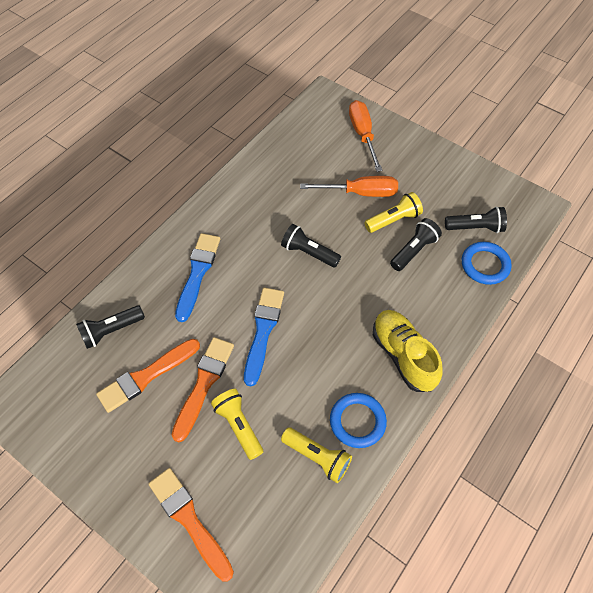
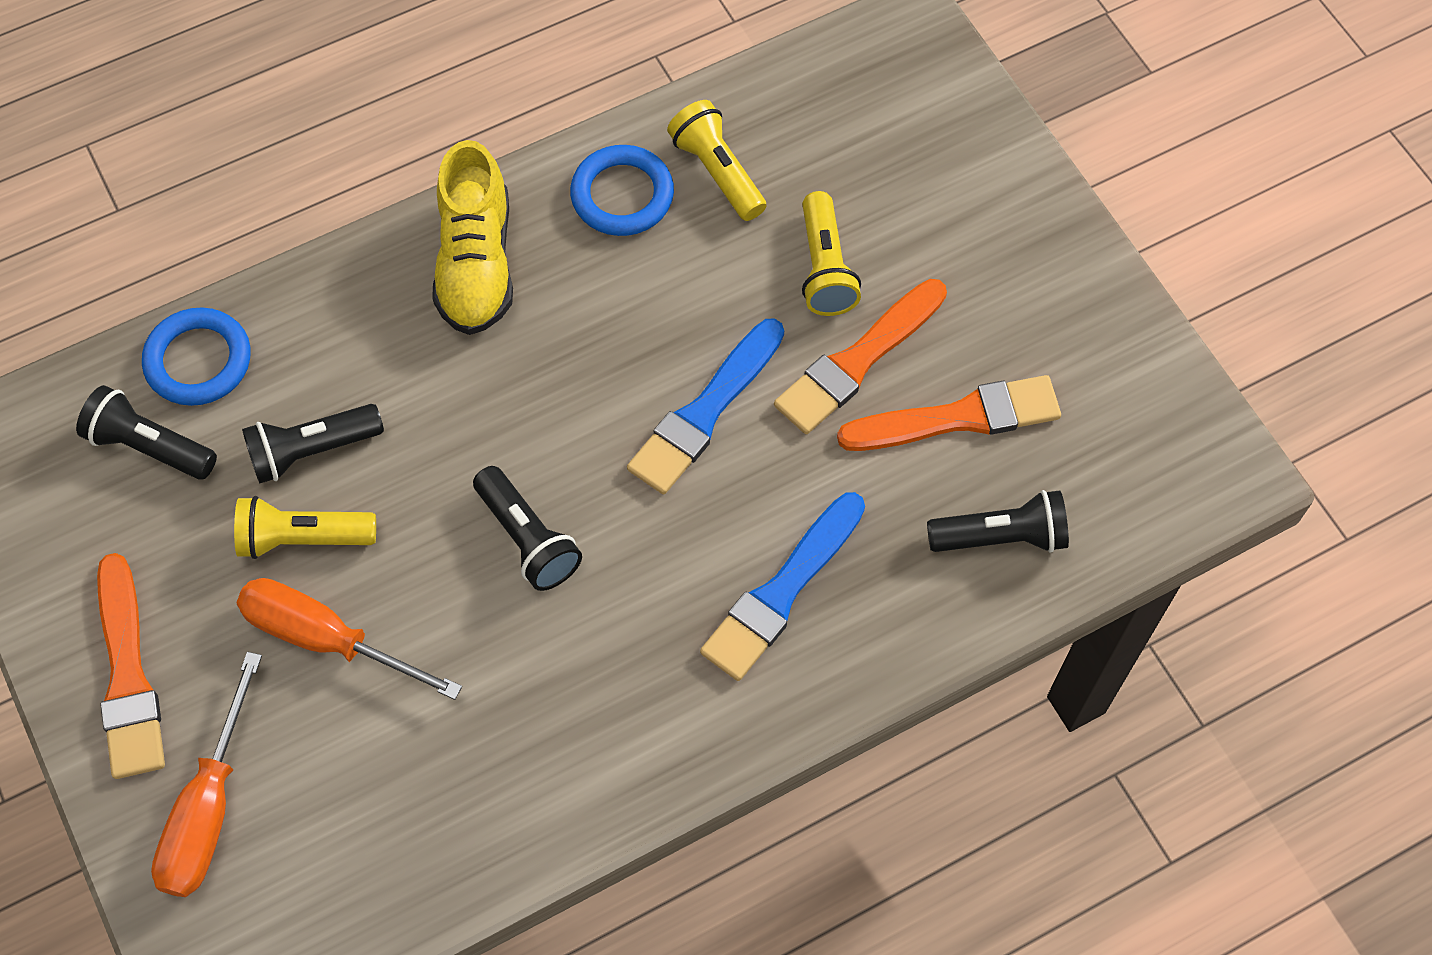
camera: 155 degrees left, 5 degrees up
(189, 520) = (959, 168): orange brush -> orange brush (128, 676)

